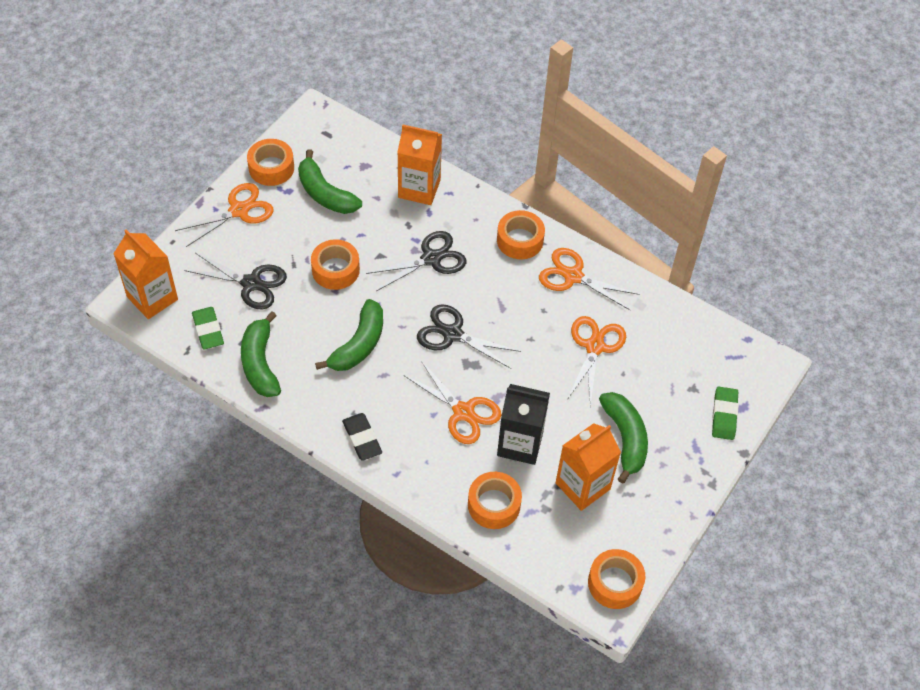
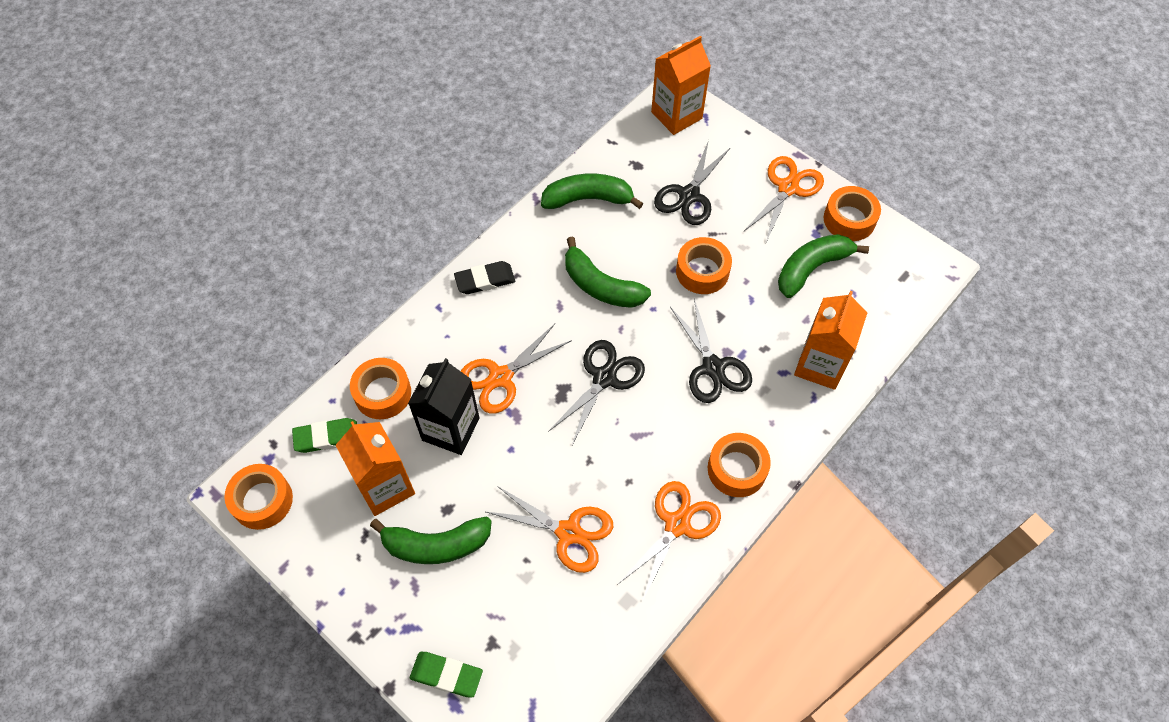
camera: 100 degrees right, 5 degrees up
(208, 330) = (633, 158): green eraser -> green eraser (326, 437)
(239, 210) = (787, 188): orange scissors -> orange scissors turned 120 degrees counterclockwise

